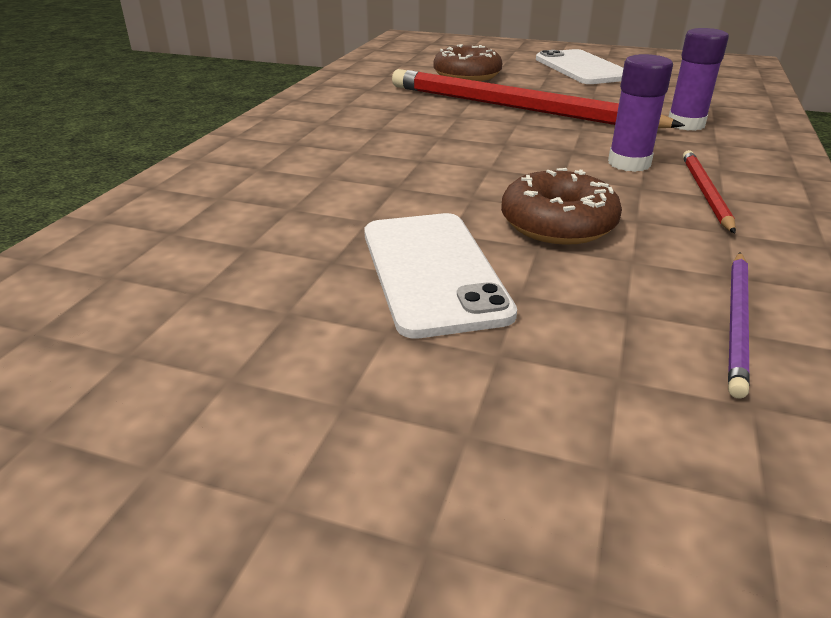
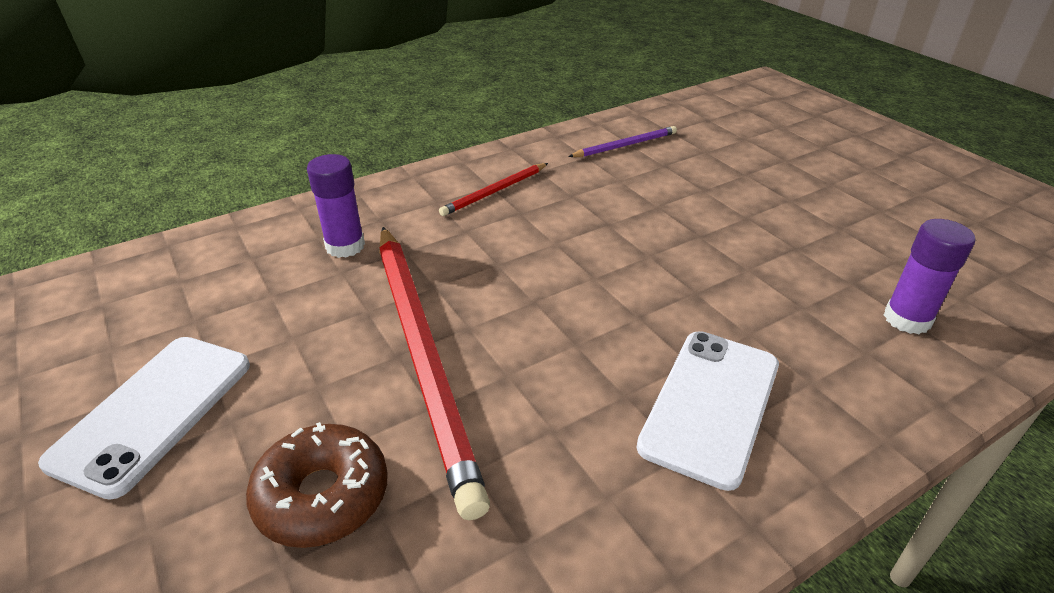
camera: 140 degrees left, 5 degrees up
(433, 272) = (739, 216): white phone -> white phone (710, 405)
(558, 224) = (624, 212): brown donut -> none
(629, 163) = (486, 232): purple glue stick -> purple glue stick (907, 319)

